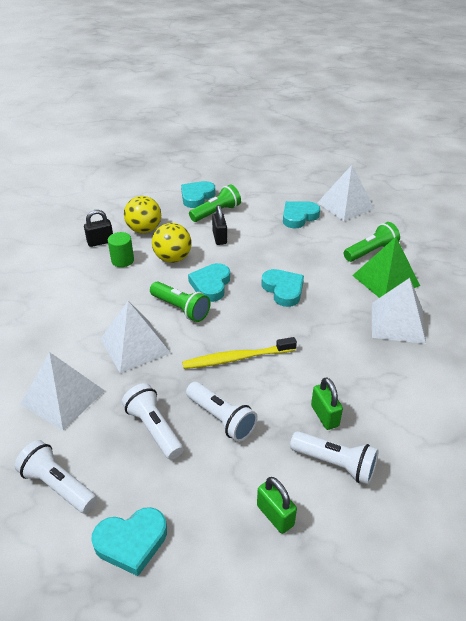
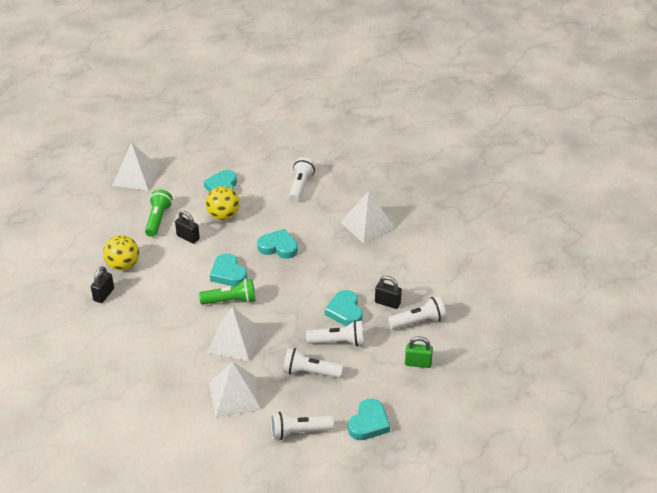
camera: 45 degrees left, 0 degrees up
(122, 260) = (142, 297): green cylinder -> none
(173, 258) = (176, 272): yellow ball -> yellow ball (223, 216)
(197, 197) = (124, 215): turquoise heart -> turquoise heart (345, 311)
(236, 358) = (304, 306): yellow toothbrush -> none
(324, 416) = (387, 303): green padlock -> black padlock
(345, 205) = (243, 159): white pyramid -> white pyramid (136, 176)
(370, 251) = (300, 186): green flashlight -> white flashlight
(385, 280) = (331, 201): green pyramid -> none

